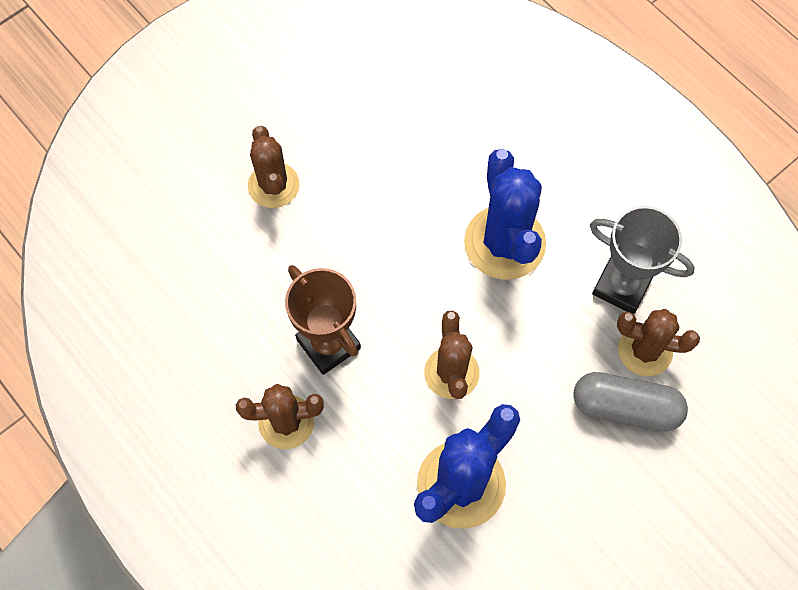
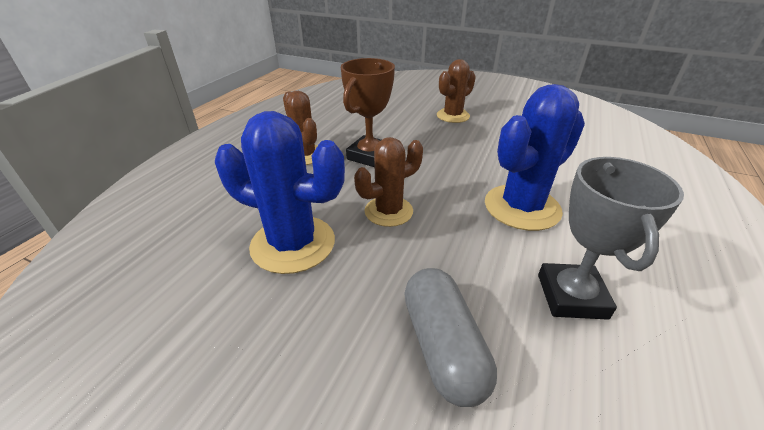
camera: 65 degrees right, 30 degrees down
(645, 350) = (523, 342): brown cactus -> none

